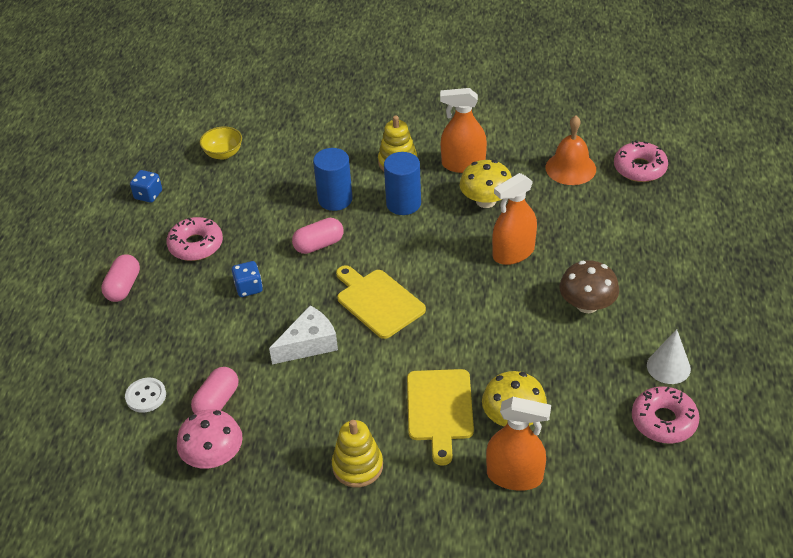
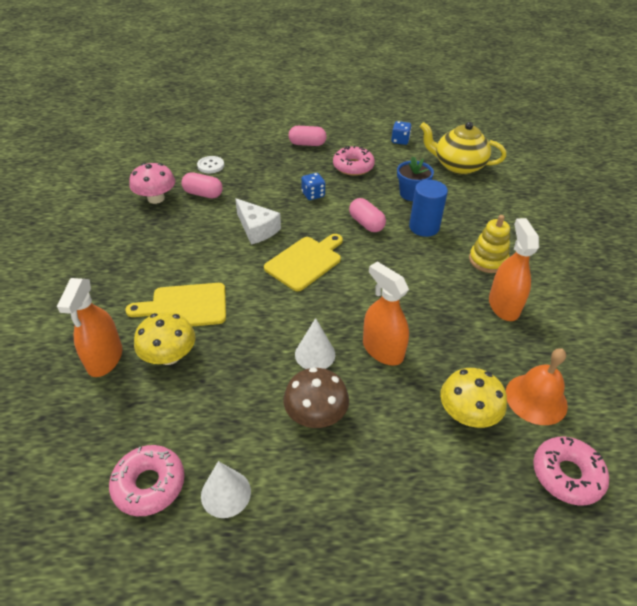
camera: 80 degrees right, 0 degrees up
(223, 154) = (458, 166): yellow bowl -> yellow teapot
(270, 200) = (411, 194): none -> blue flower pot
(357, 466) = (134, 264): yellow stacking toy -> none
(403, 203) = (431, 268): blue cylinder -> none
(486, 201) = (454, 325): yellow mushroom -> yellow mushroom (467, 414)
(516, 301) = (315, 354): none -> white cone

